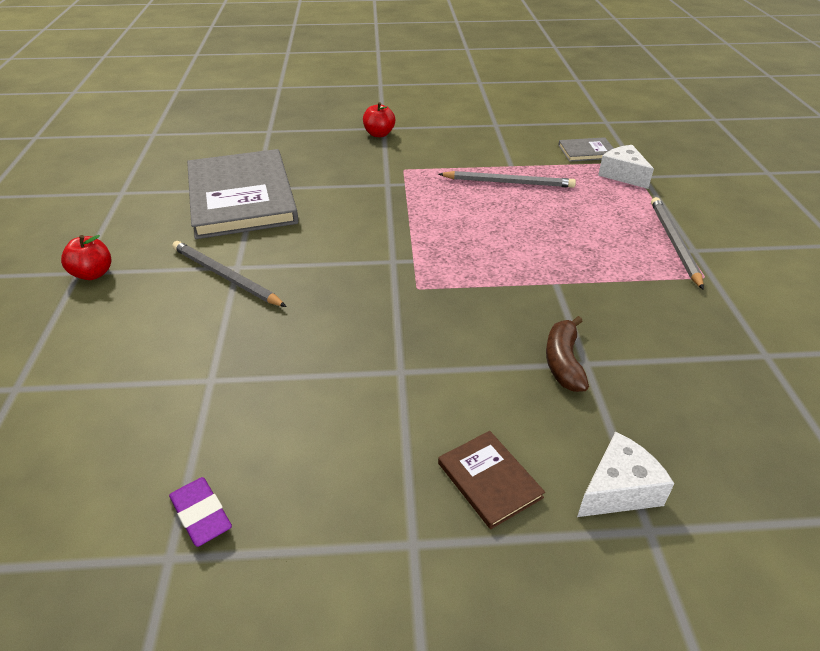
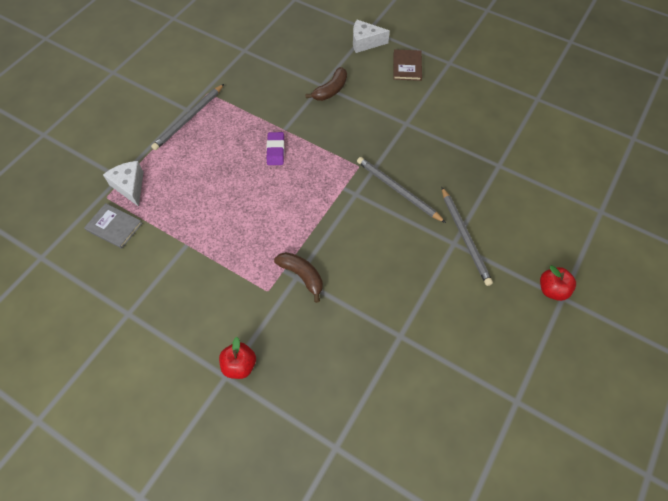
camera: 145 degrees left, 20 degrees up
(201, 514) = (521, 107): purple eraser -> purple eraser (275, 150)
(242, 197) = (417, 328): grey book -> none
(383, 186) = (302, 276): none -> brown banana
(509, 182) = (212, 225): grey pencil -> grey pencil (398, 190)
(623, 175) = (130, 186): white cheese -> white cheese turned 150 degrees clockwise

